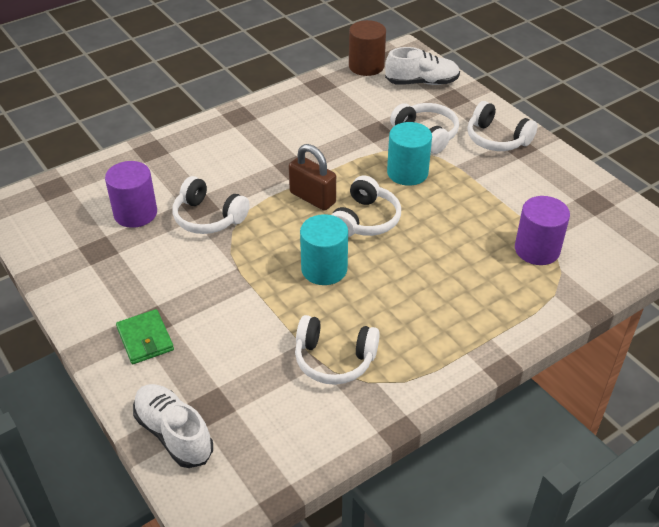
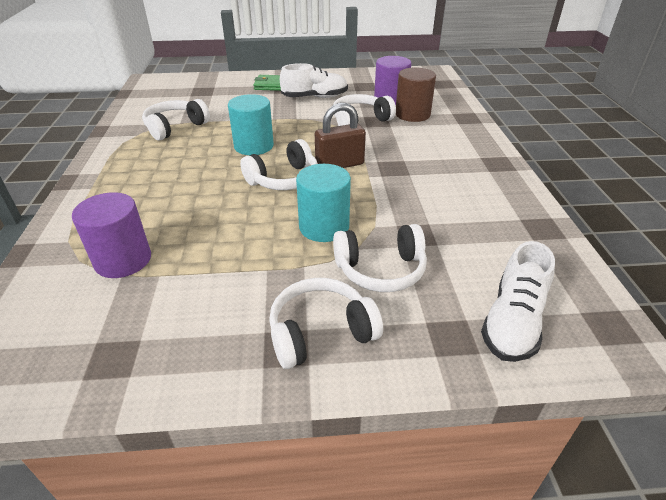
camera: 120 degrees right, 5 degrees down
(173, 433) = (201, 81): white shoe -> white shoe (315, 97)
(365, 220) = (284, 179): white headphones -> white headphones turned 90 degrees counterclockwise
(366, 66) = (581, 283): brown cylinder -> brown cylinder (412, 114)

